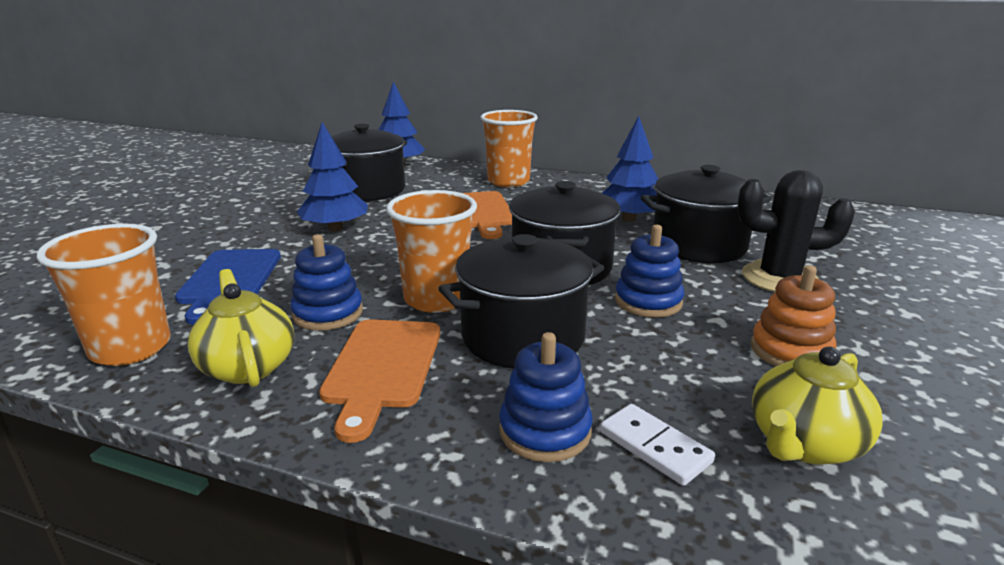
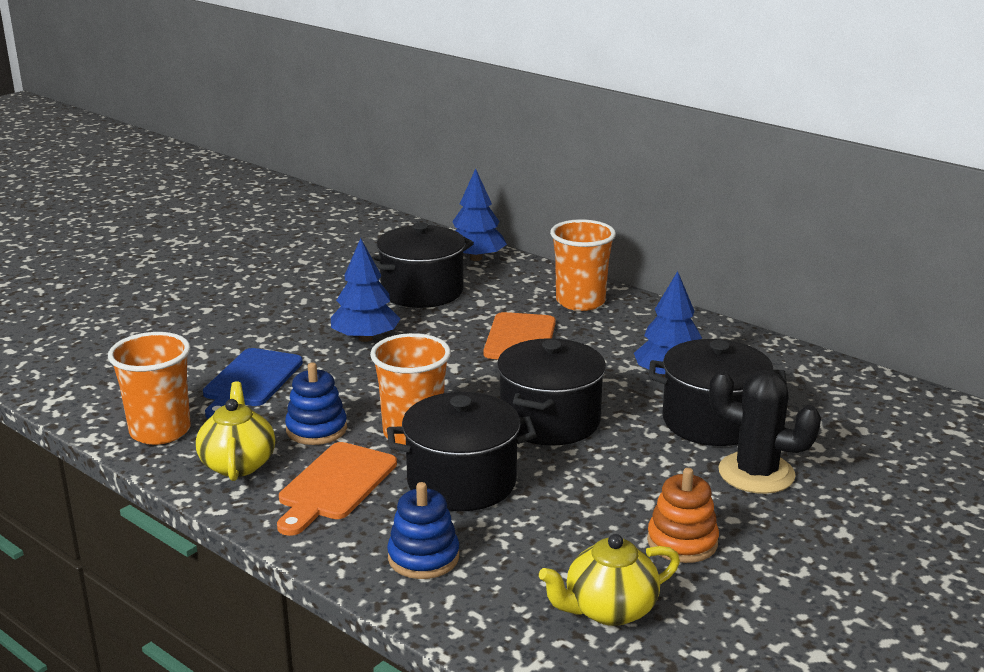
camera: 20 degrees right, 0 degrees up
(648, 301) = (600, 472): blue stacking toy -> none
(654, 447) = (493, 586): white domino -> none

